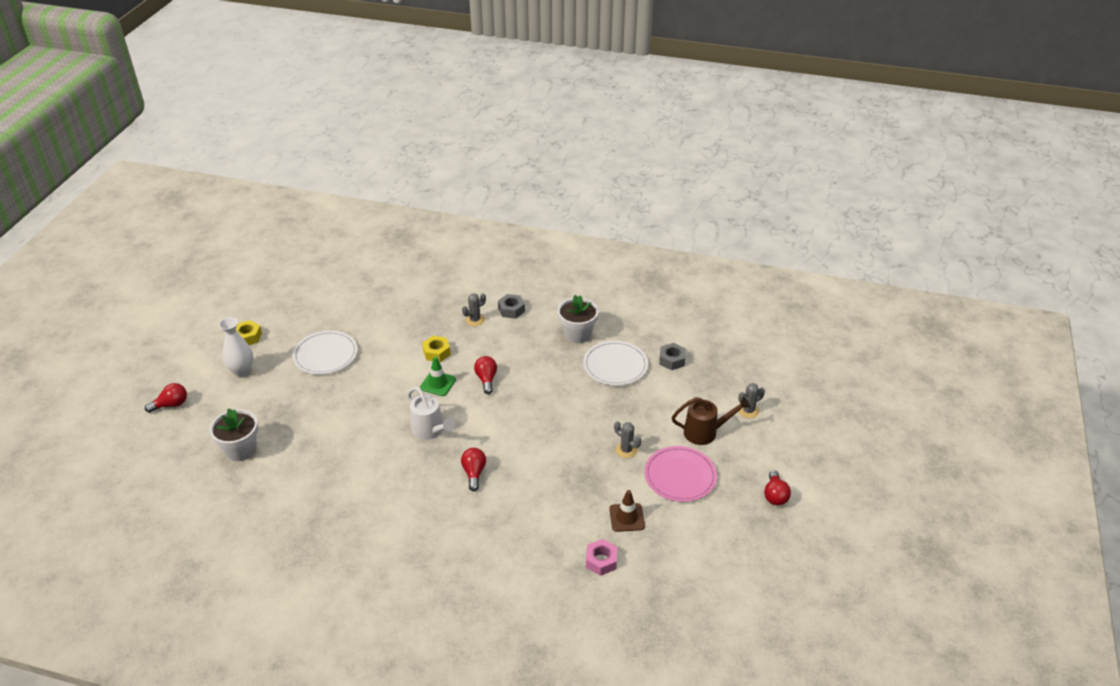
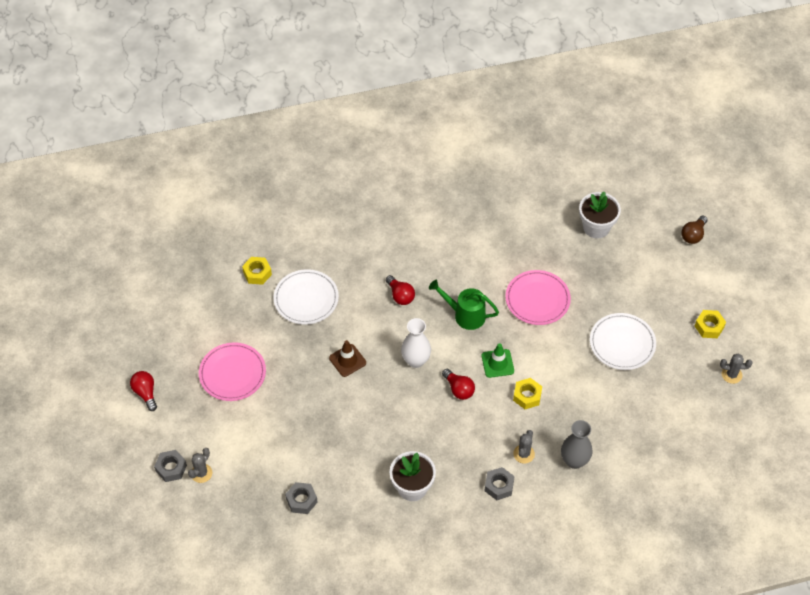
camera: 150 degrees right, 15 degrees up
(171, 405) = (693, 235): red light bulb -> brown light bulb
(242, 371) = (674, 291): white vase -> white vase (416, 360)
(357, 415) = (537, 299): none -> pink plate
(430, 431) = (464, 315): white watering can -> green watering can
(442, 302) = (574, 461): none -> grey vase
(601, 561) = (257, 273): pink nut -> yellow nut
(615, 365) = (352, 465): white plate -> white plate (306, 299)
(626, 450) = (290, 376): grey cactus -> grey cactus (731, 374)
(627, 517) = (257, 316): brown traffic cone -> brown traffic cone (347, 360)
(705, 432) = (230, 429): brown watering can -> none
(774, 425) = (171, 468): none -> grey nut

